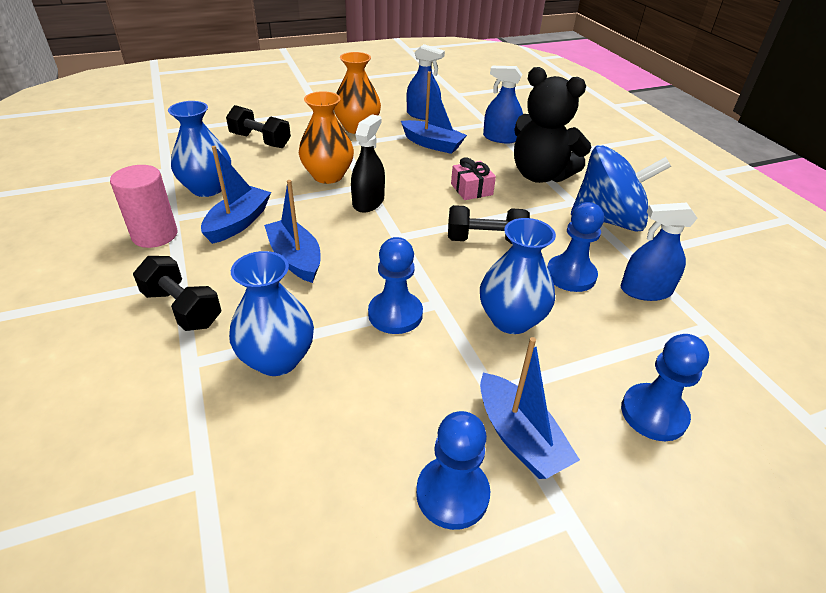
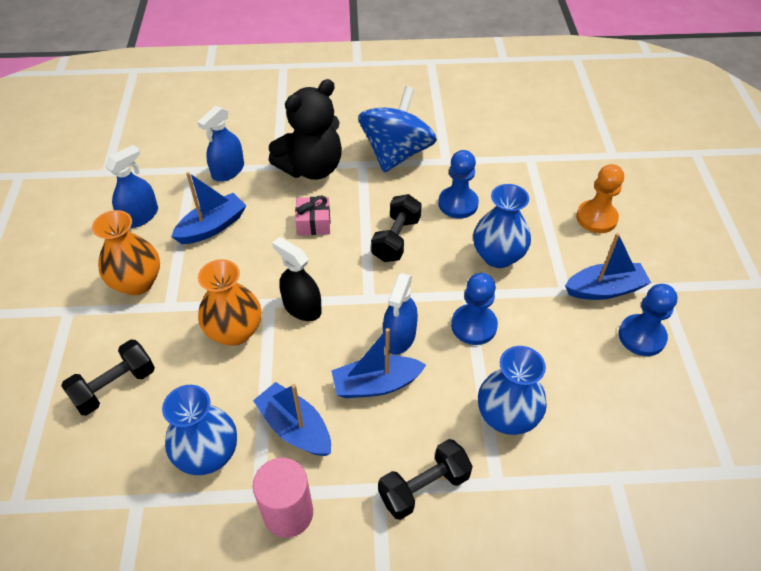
camera: 70 degrees left, 10 degrees up
(645, 290) = (486, 171): blue spray bottle -> blue spray bottle (399, 336)
(653, 414) = (596, 218): blue pawn -> orange pawn

